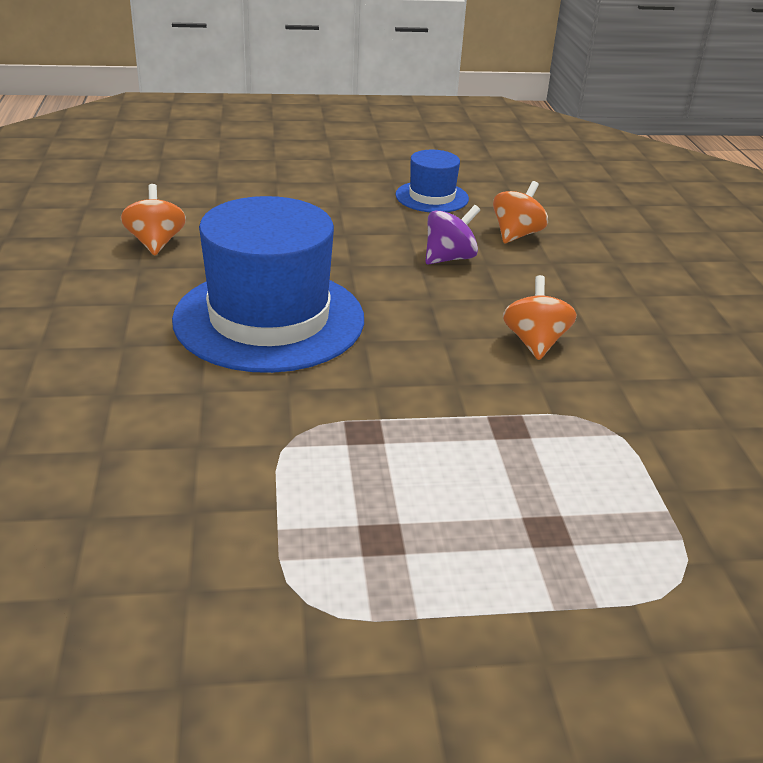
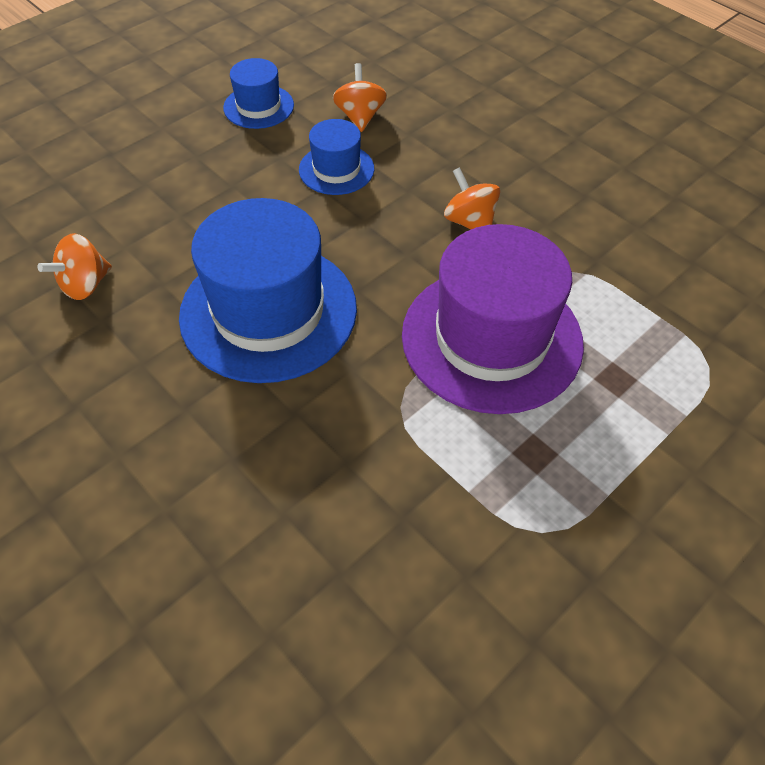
camera: 35 degrees left, 20 degrees up
(156, 243) = (85, 285): orange spinning top -> orange spinning top turned 90 degrees counterclockwise
(448, 432) = (491, 338): none -> purple hat
(449, 258) = (336, 169): purple spinning top -> blue hat

